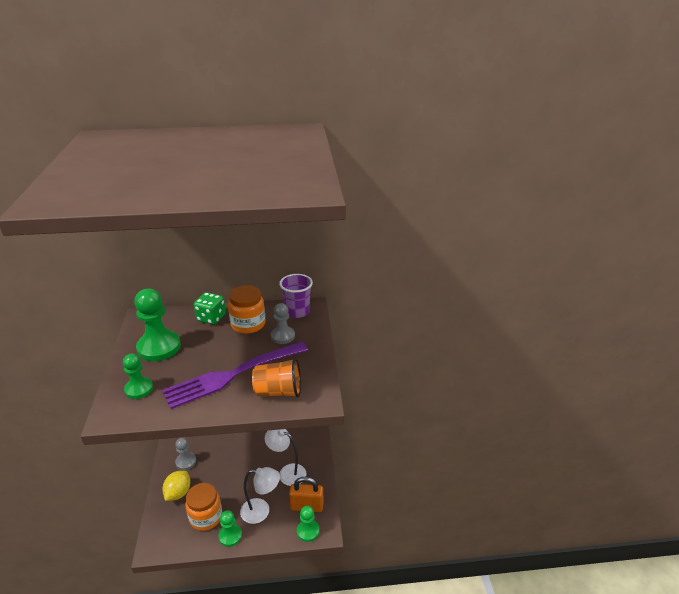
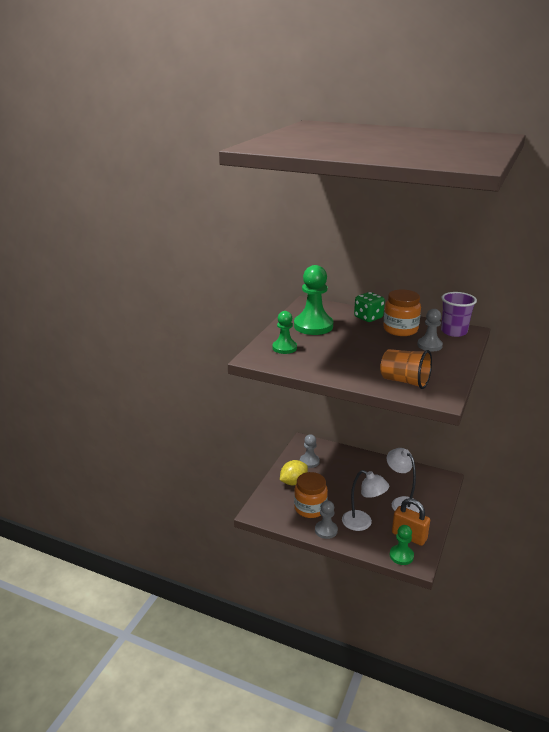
camera: 30 degrees right, 5 degrees down
(230, 536) = (326, 530): green pawn -> grey pawn
(233, 374) = (369, 359): purple fork -> none

